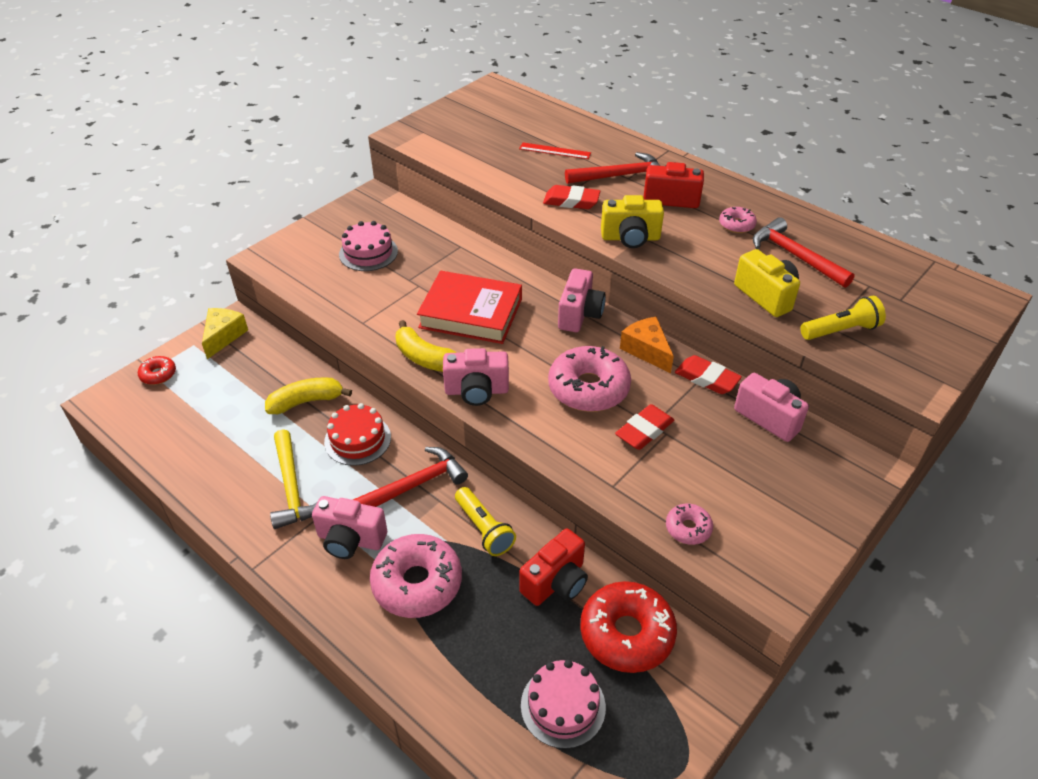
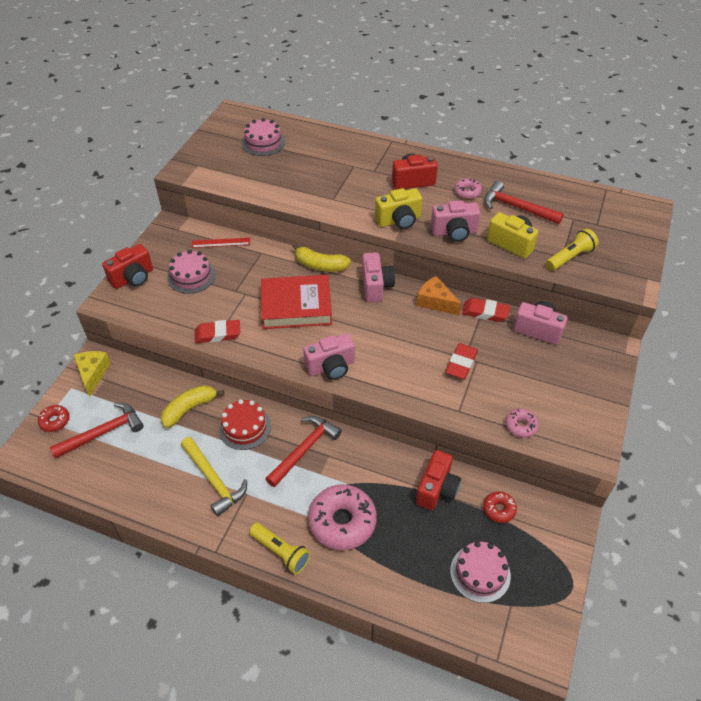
camera: 20 degrees left, 5 degrees up
(304, 240) = (133, 278): none -> red camera
(350, 540) = (278, 506): pink camera -> pink camera (454, 232)
(425, 358) = (280, 351): yellow banana -> yellow banana (320, 265)
(484, 529) = (370, 466): yellow flashlight -> yellow flashlight (281, 552)
(511, 123) = (263, 142): none -> pink cake
(555, 151) = (309, 160): red ruler -> red ruler (221, 243)
(571, 201) = (342, 200): red eraser -> red eraser (218, 334)
(588, 388) = (409, 342): pink donut -> none
(620, 176) = (367, 170): red hammer -> red hammer (103, 433)
(626, 634) = (499, 509): red donut -> red donut, size x0.49

